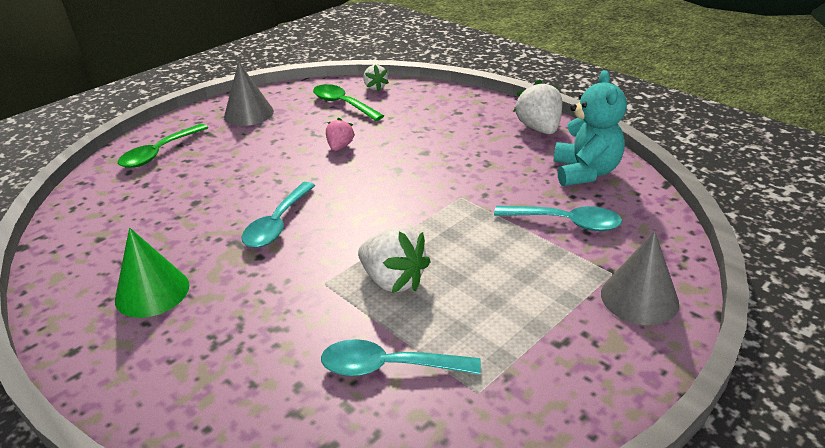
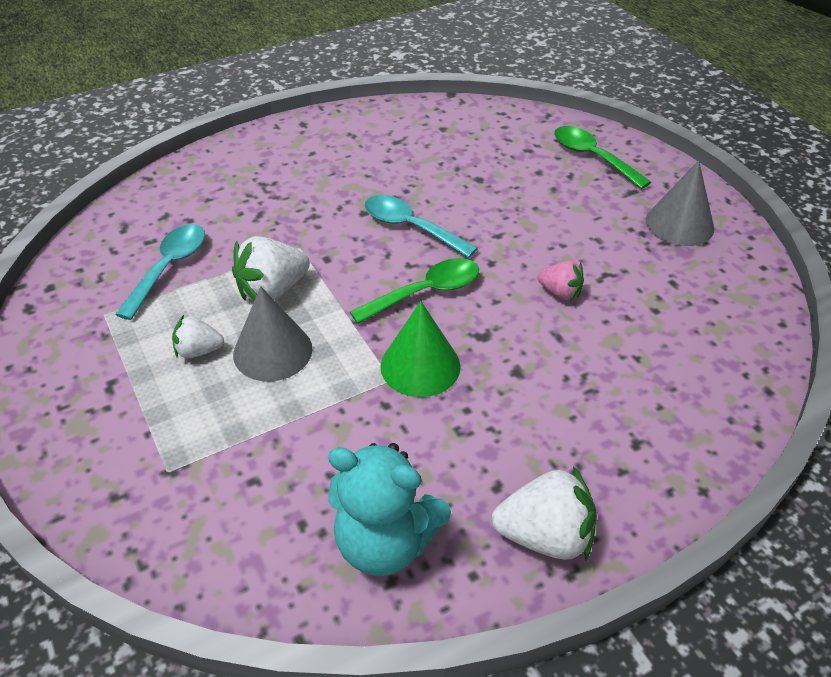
camera: 105 degrees right, 10 degrees up
(152, 292) = (348, 155): green cone -> green cone (420, 366)
(342, 104) = (692, 313): green spoon -> green spoon (426, 292)
(375, 87) = (751, 360): white strawberry -> white strawberry (198, 351)
(566, 222) = (281, 465): turquoise spoon -> none
(639, 298) = (114, 476): grey cone -> grey cone (272, 351)

